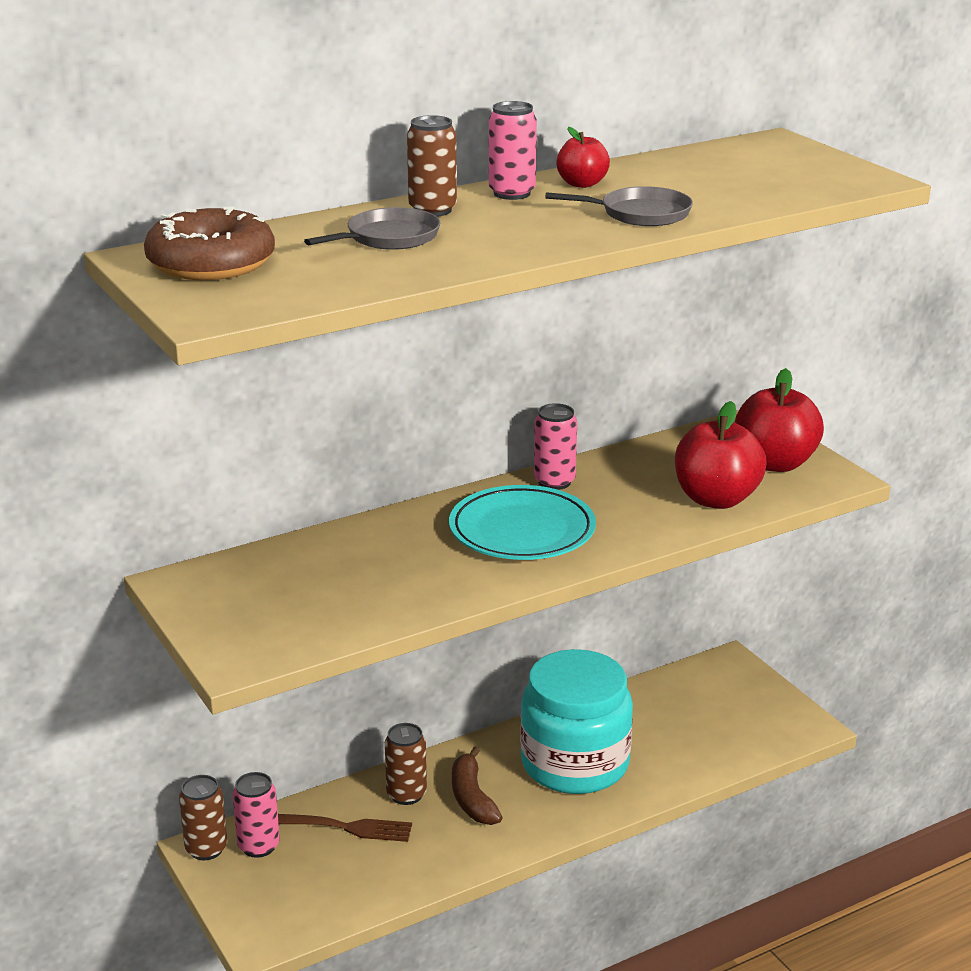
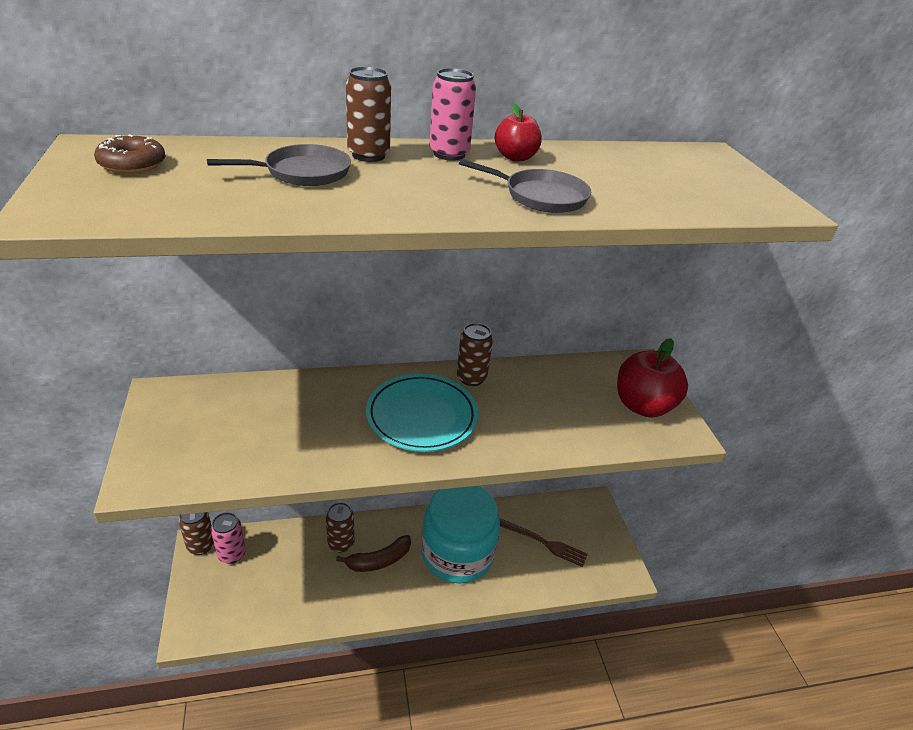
camera: 15 degrees right, 10 degrees up
(211, 263) = (132, 164): brown donut -> brown donut, size x0.56
(340, 827) = (287, 556): brown fork -> brown fork (543, 542)
(472, 798) = (379, 560): brown banana -> brown banana turned 120 degrees counterclockwise
(554, 482) = (471, 378): pink can -> brown can
(716, 499) = (581, 428): red apple -> none

